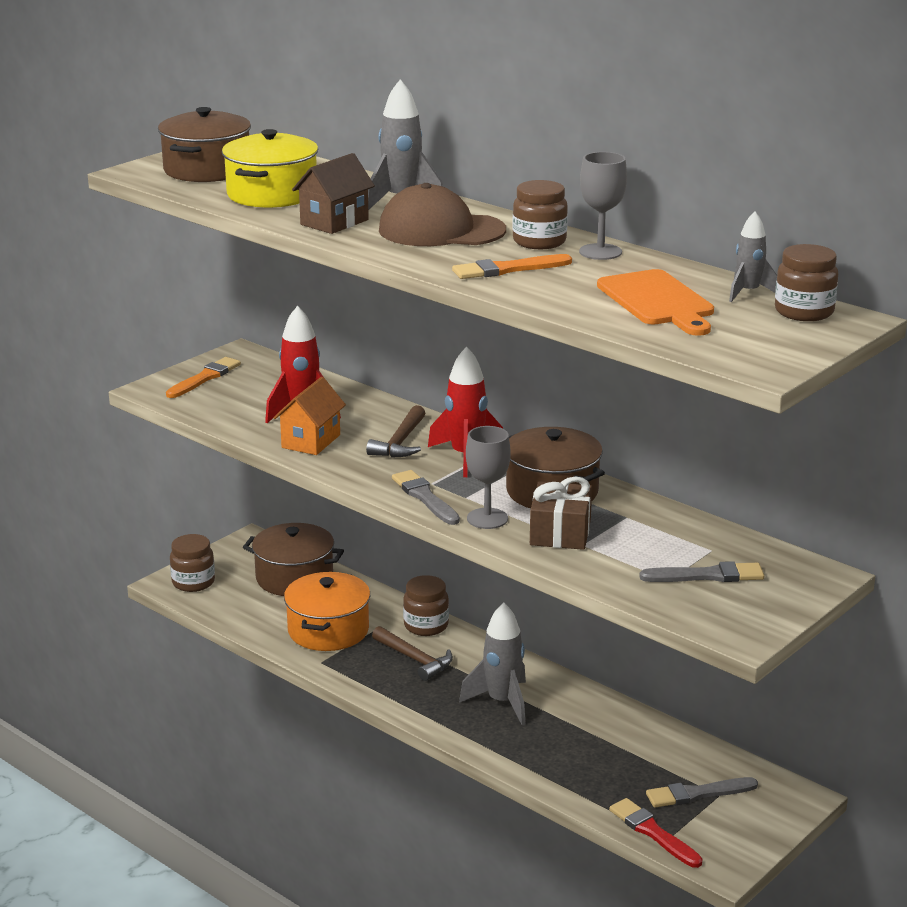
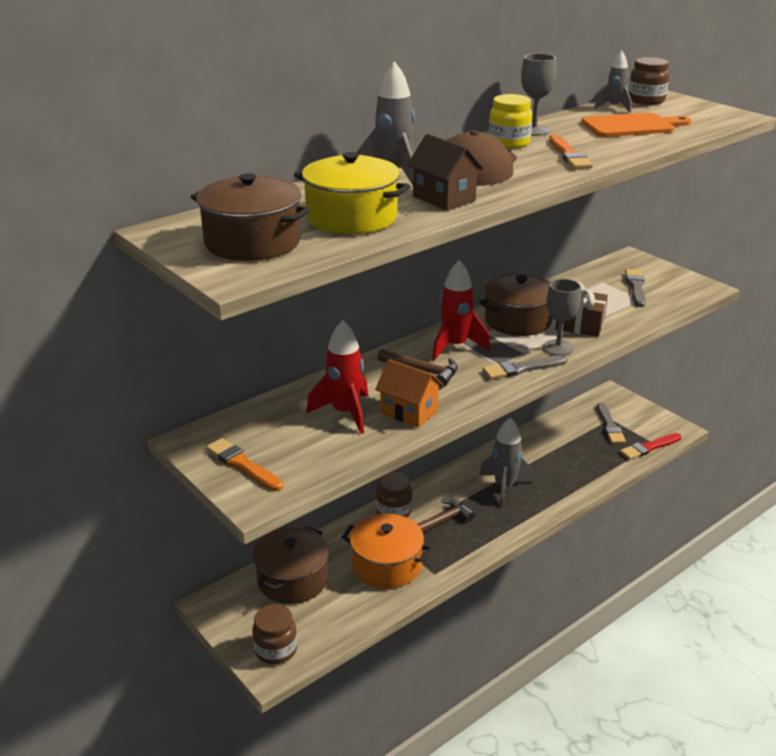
camera: 80 degrees left, 5 degrees up
(539, 242) = (509, 143): brown jar -> yellow jar

